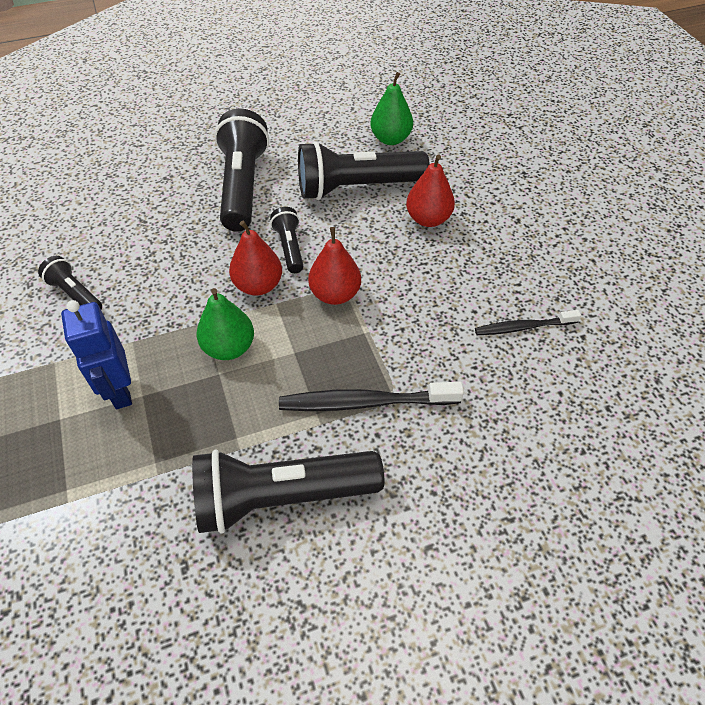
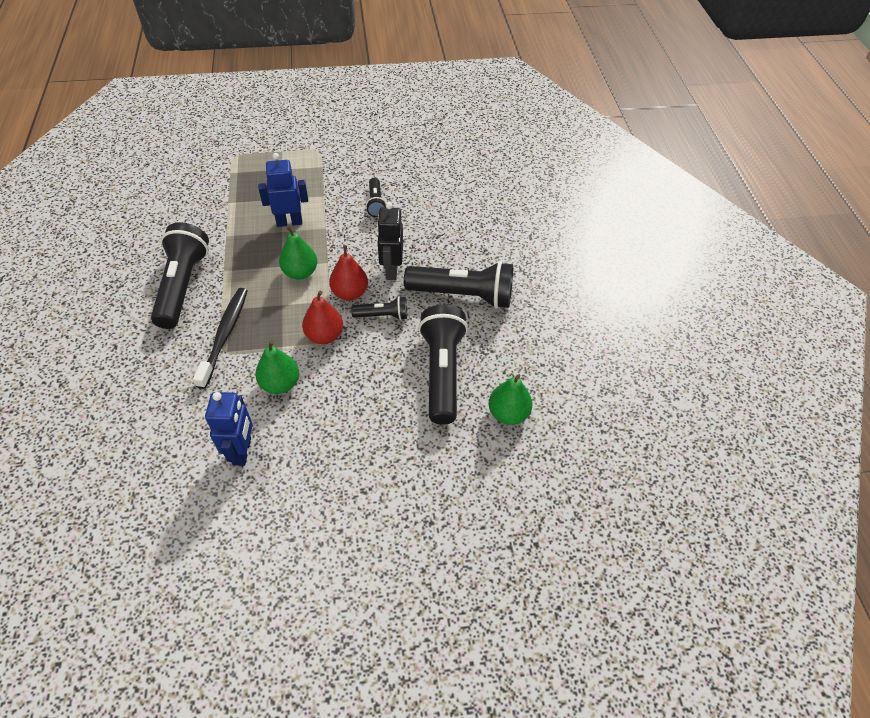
camera: 100 degrees right, 0 degrees up
(75, 294) = (376, 203): black flashlight -> black flashlight turned 120 degrees clockwise
(211, 253) = (391, 270): none -> black robot
(421, 318) = (280, 384): none -> green pear
(428, 219) = (386, 416): red pear -> none
(523, 327) = (242, 451): black toothbrush -> blue robot

